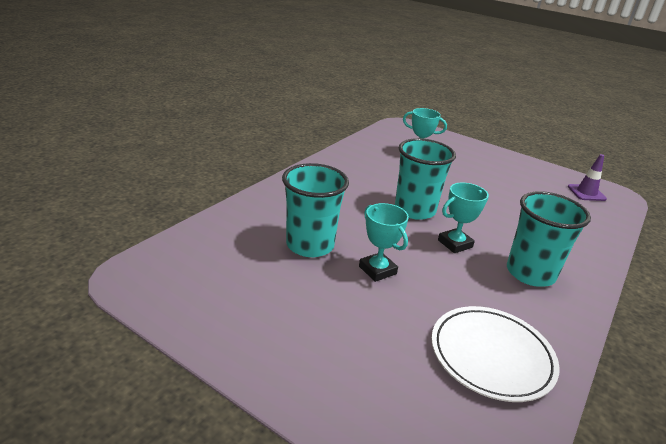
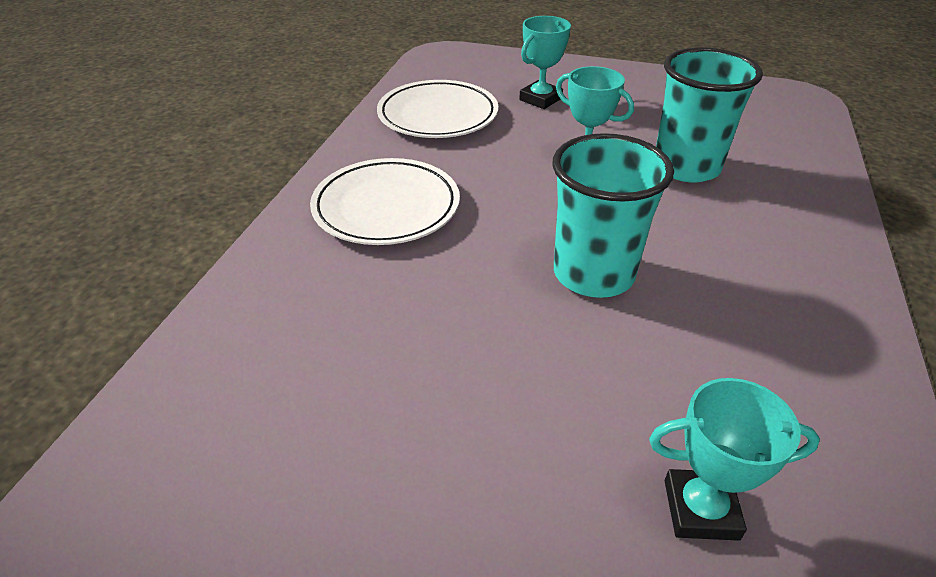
camera: 165 degrees right, 10 degrees up
(455, 244) = (502, 224): turquoise trophy -> turquoise trophy (540, 99)
(530, 273) = (386, 207): turquoise cup -> white plate
(586, 193) = (169, 507): purple traffic cone -> none

